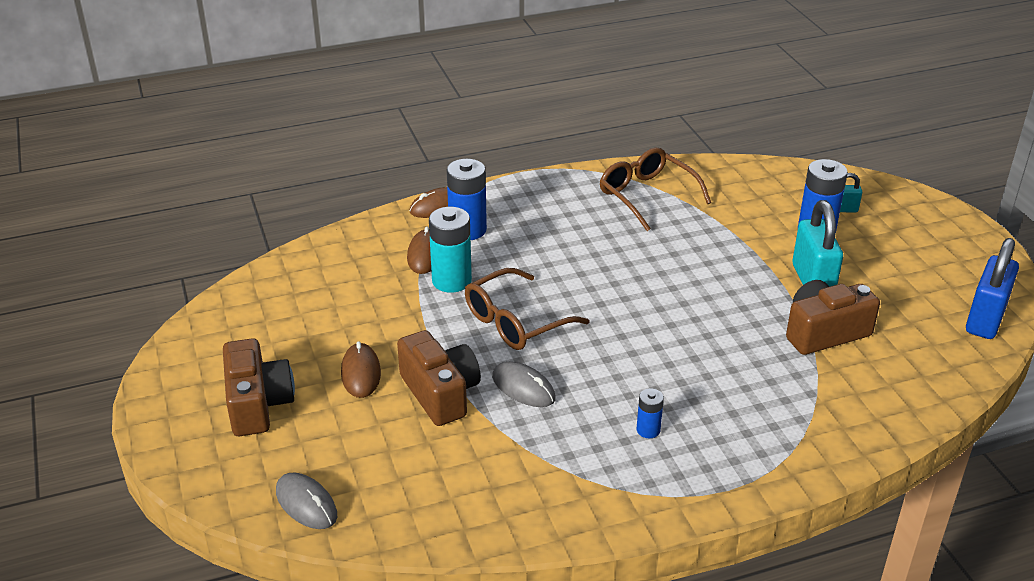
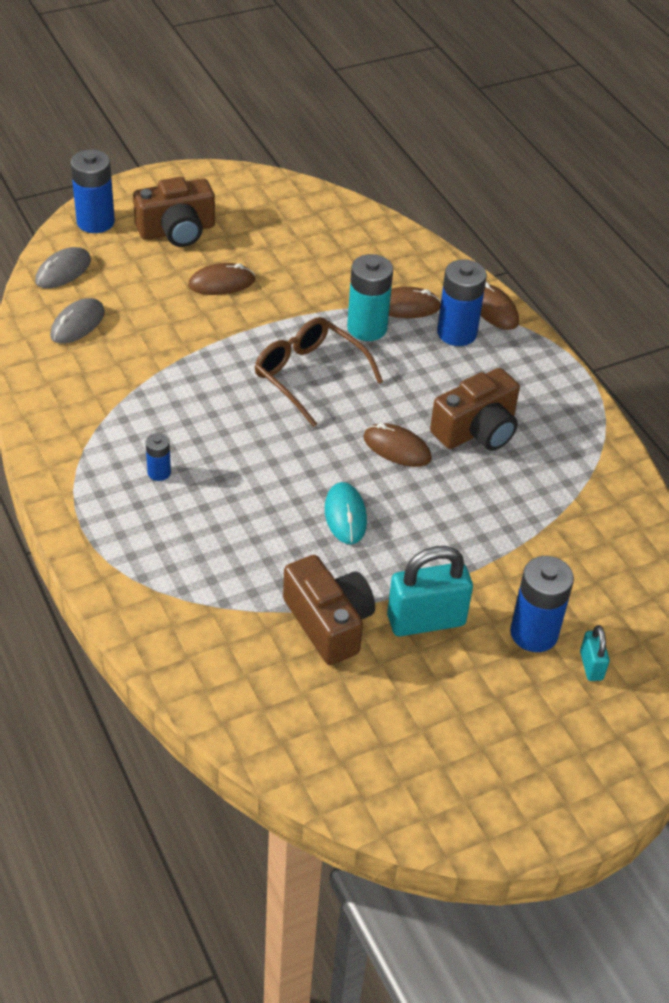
camera: 80 degrees right, 10 degrees up
(217, 474) = (95, 222): none -> blue battery
(440, 393) = (199, 333): brown camera -> brown camera (477, 430)
(523, 388) = (212, 385): grey mouse -> grey mouse (77, 324)
(616, 277) = (397, 448): none -> brown mouse
(646, 195) = (565, 474): brown glasses -> none
(700, 313) = (345, 515): none -> turquoise mouse
(985, 320) = (378, 790): blue padlock -> none

